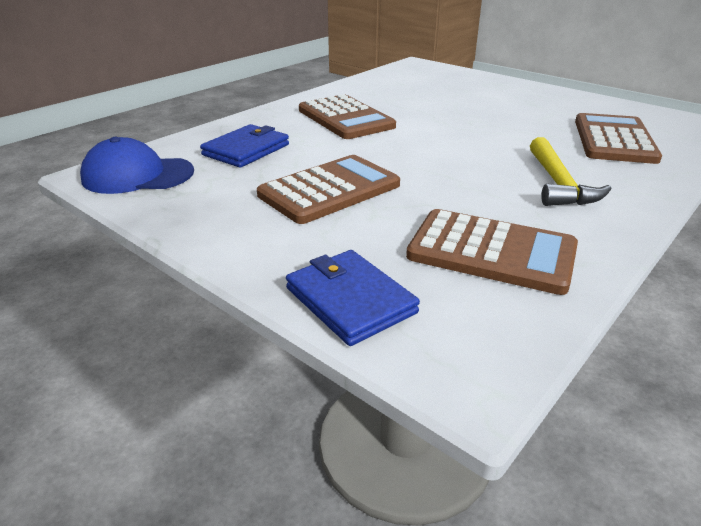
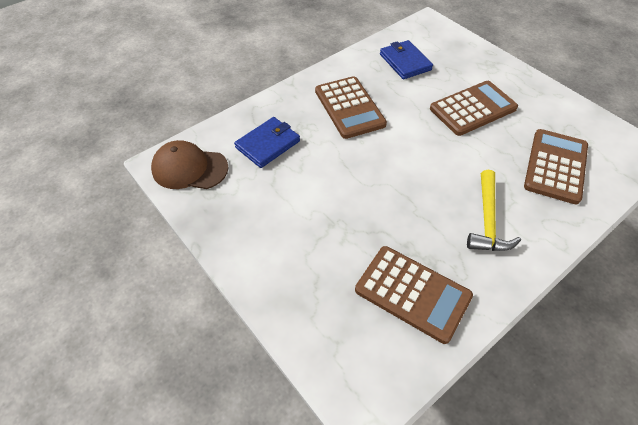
camera: 10 degrees right, 20 degrees up
(137, 175) = (189, 168): blue cap -> brown cap
(329, 190) = (319, 205): brown calculator -> brown calculator (473, 109)
(350, 300) = (310, 327): blue wallet -> blue wallet (405, 62)

